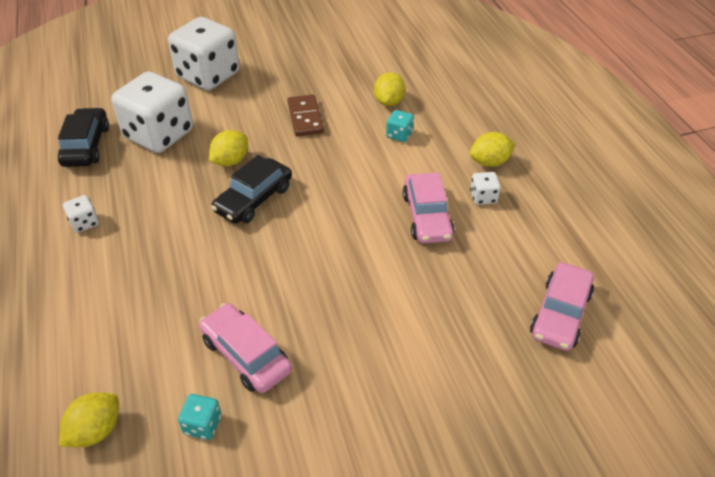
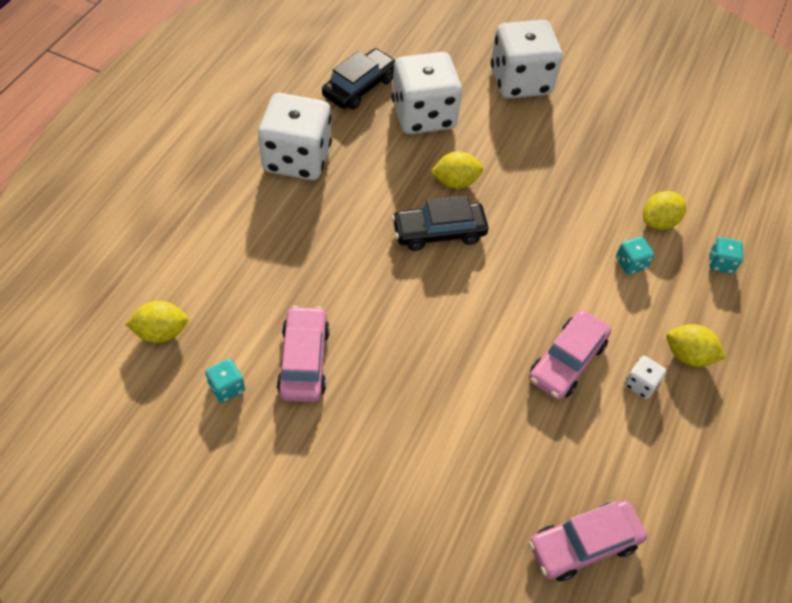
camera: 40 degrees right, 10 degrees up
(84, 223) = (297, 158): white dice -> white dice, size x2.44
(305, 118) = (562, 184): brown domino -> none
(449, 101) = (721, 263): none -> turquoise dice

